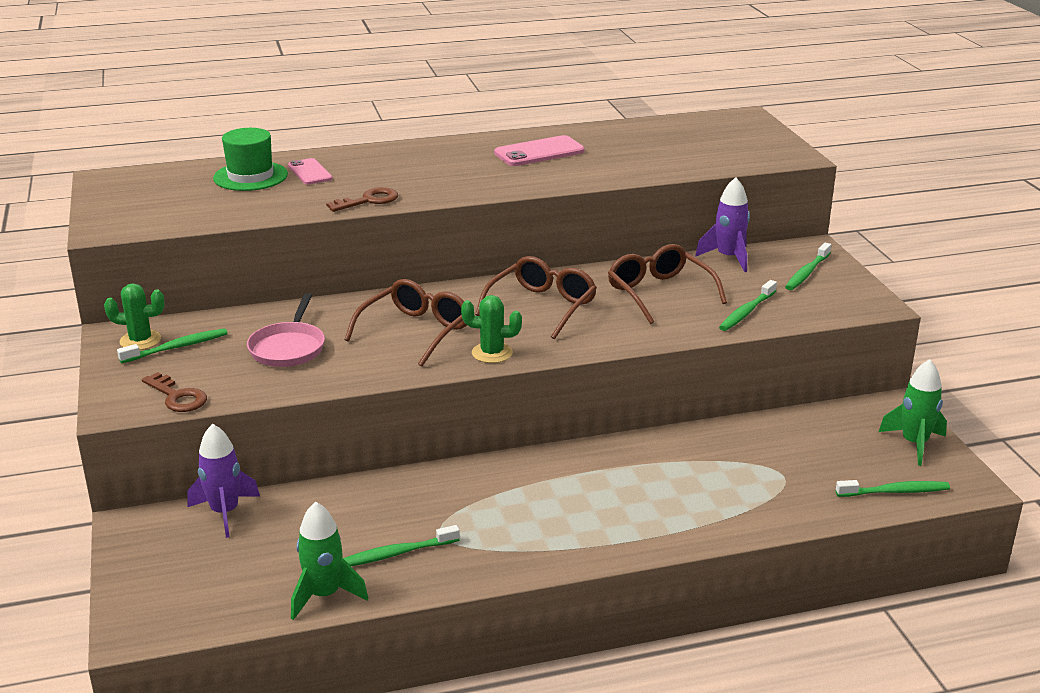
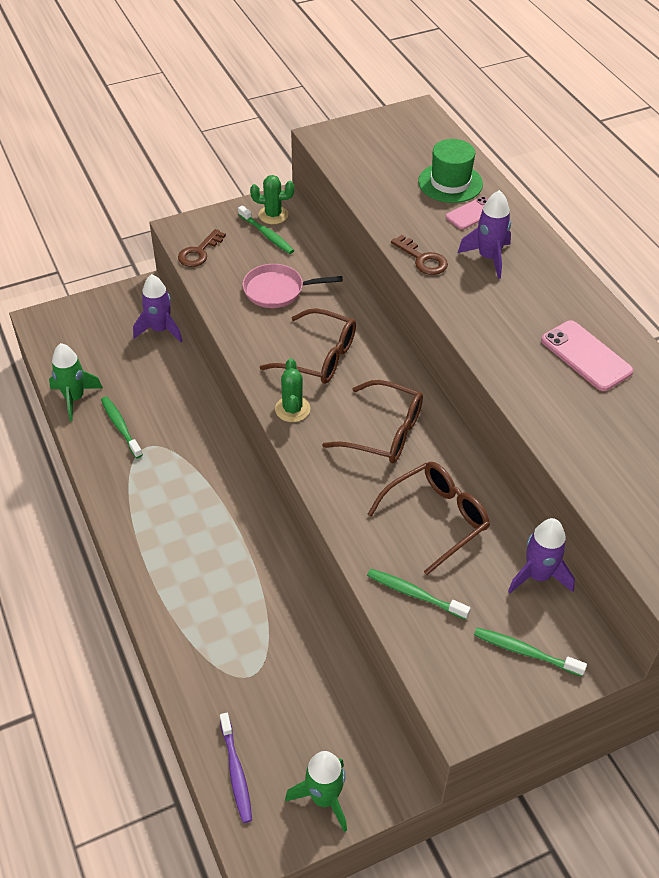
camera: 80 degrees right, 20 degrees up
(140, 340) = (273, 215): green cactus -> green cactus turned 75 degrees counterclockwise
(384, 173) = (488, 258): none -> purple rocket
(895, 491) = (236, 772): green toothbrush -> purple toothbrush

